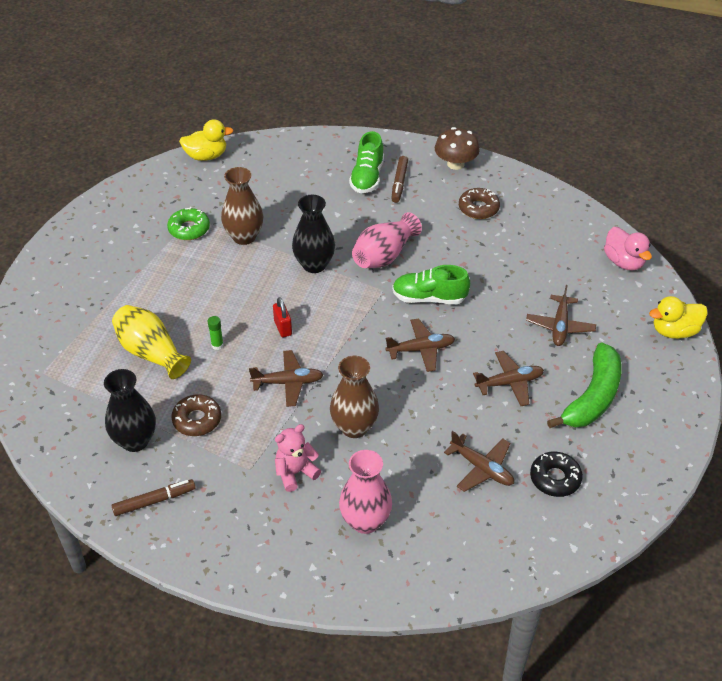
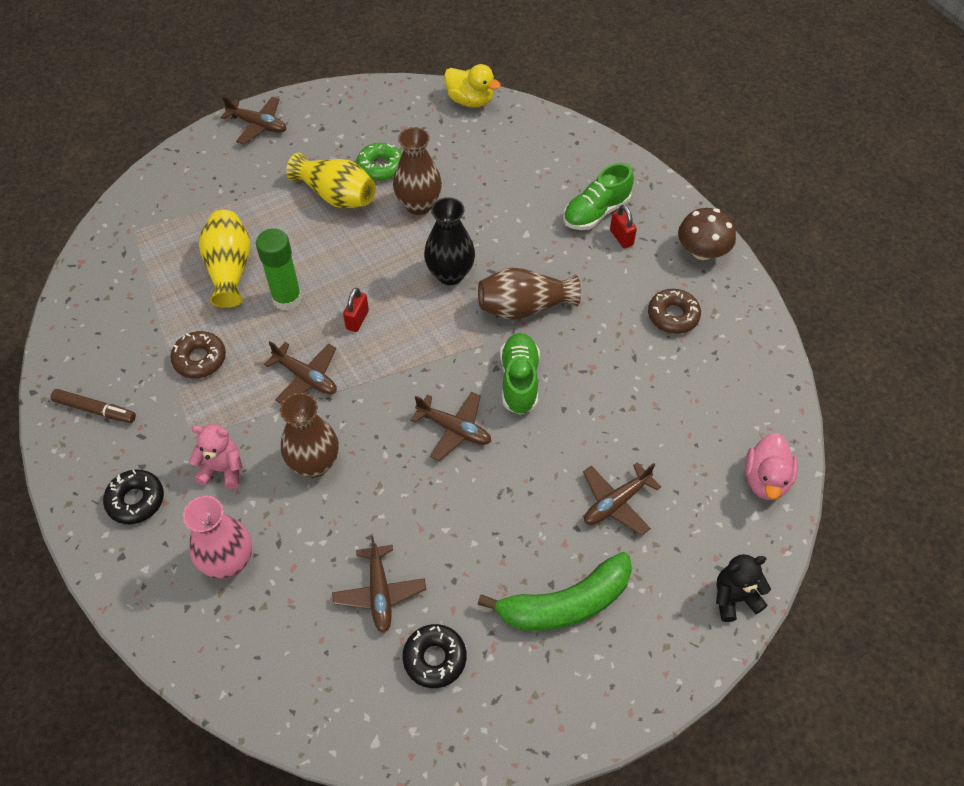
camera: 40 degrees right, 10 degrees up
(135, 441) = (136, 343): black vase -> none
(177, 263) = (336, 195): none -> yellow vase
(217, 345) = (287, 299): green glue stick -> green glue stick, size x2.19
(255, 533) = (136, 500): none -> black donut
(384, 255) = (524, 307): pink vase -> brown vase
(399, 183) = (621, 237): brown marker -> red padlock
(429, 298) = (519, 381): green shoe -> green shoe turned 45 degrees clockwise
(509, 383) = (500, 525): brown plane -> brown plane (258, 125)
(674, 331) = (734, 598): yellow duck -> black teddy bear

